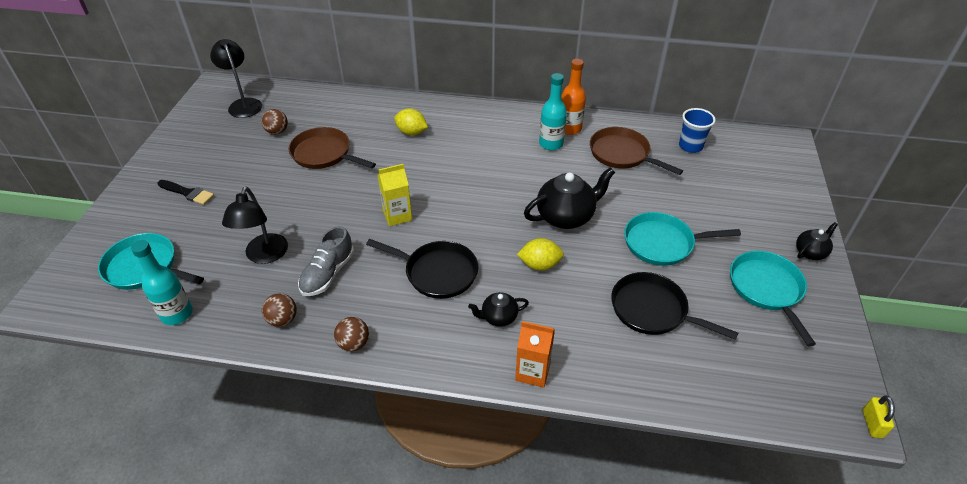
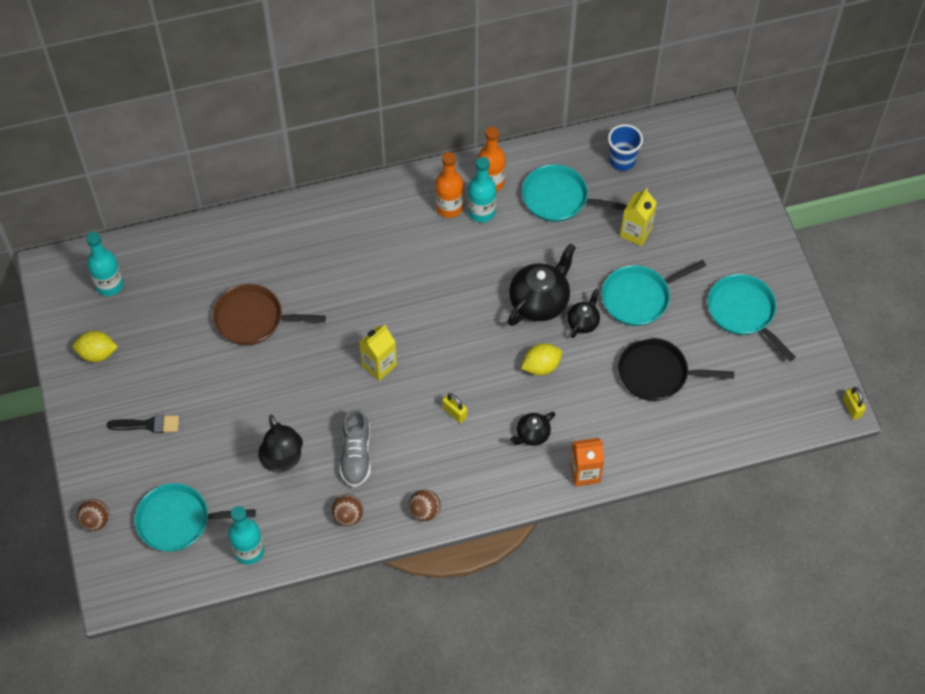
camera: 25 degrees left, 15 degrees up
(243, 104) = (109, 285): black lamp -> turquoise bottle
(277, 131) = (179, 309): brown ball -> brown ball (96, 521)
(411, 132) = (327, 253): yellow lemon -> yellow lemon (97, 354)
(437, 272) = (454, 412): black pan -> yellow padlock
(526, 134) = (449, 207): none -> orange bottle
(622, 154) = (559, 198): brown pan -> turquoise pan
(681, 196) = (636, 232): none -> yellow carton
(810, 252) = (769, 256): black teapot -> black teapot (583, 322)

